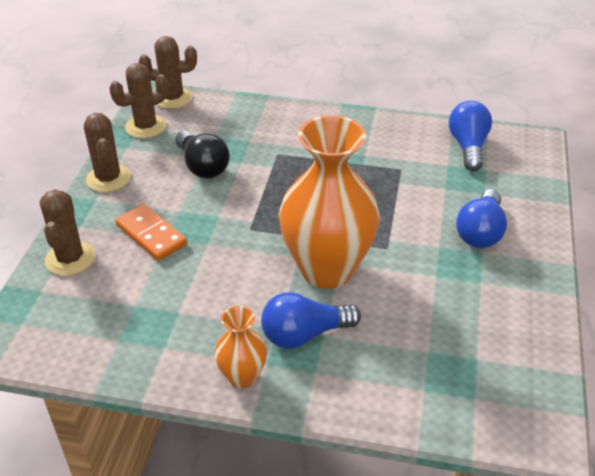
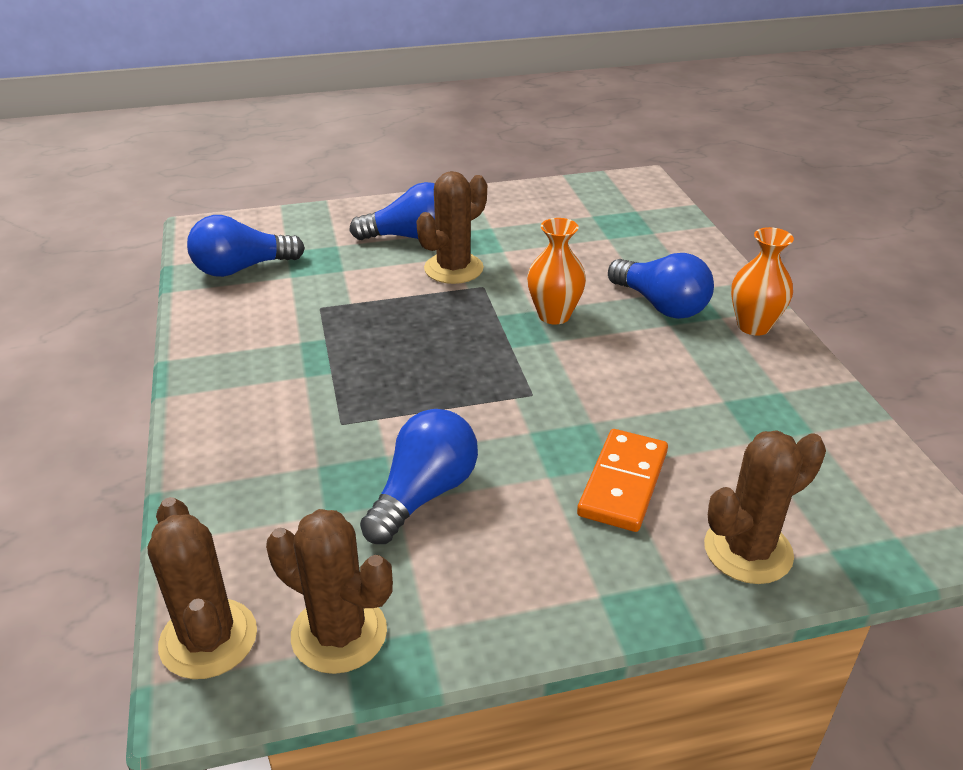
camera: 115 degrees left, 5 degrees down
(108, 178) = (535, 607): brown cactus -> brown cactus (453, 268)
(202, 166) = (424, 494): black light bulb -> blue light bulb
(327, 269) = (554, 315): orange vase -> orange vase, size x0.47

